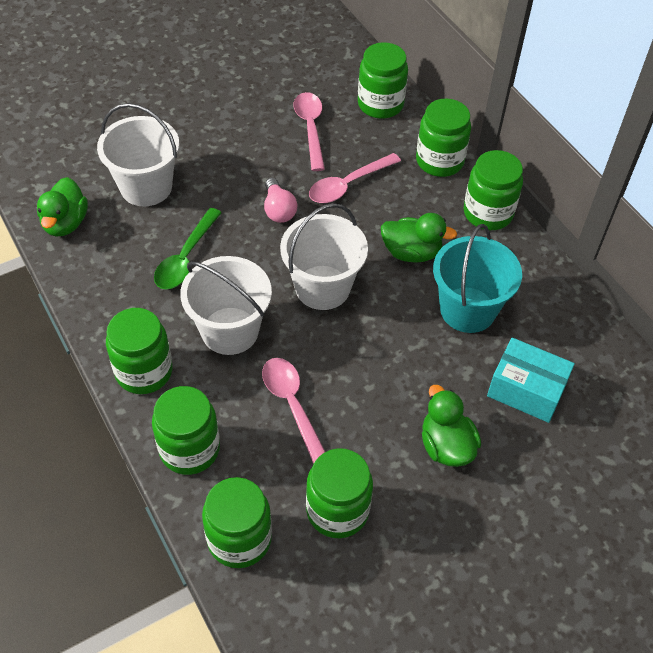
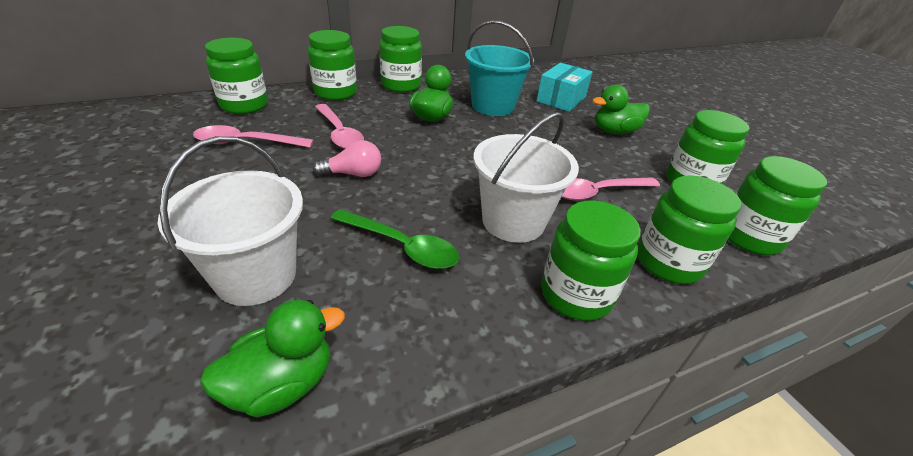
camera: 85 degrees left, 15 degrees down
(65, 223) = (282, 384): green duck -> green duck turned 45 degrees counterclockwise
(322, 287) = (462, 161): white bucket -> none

